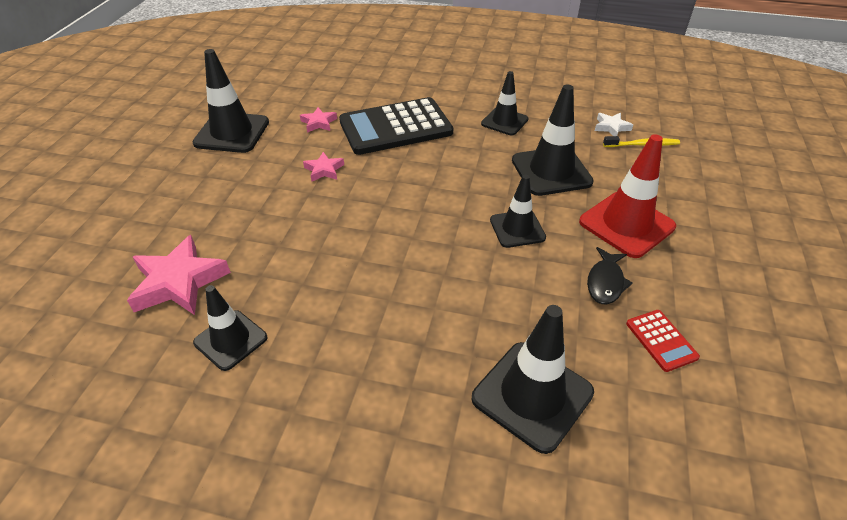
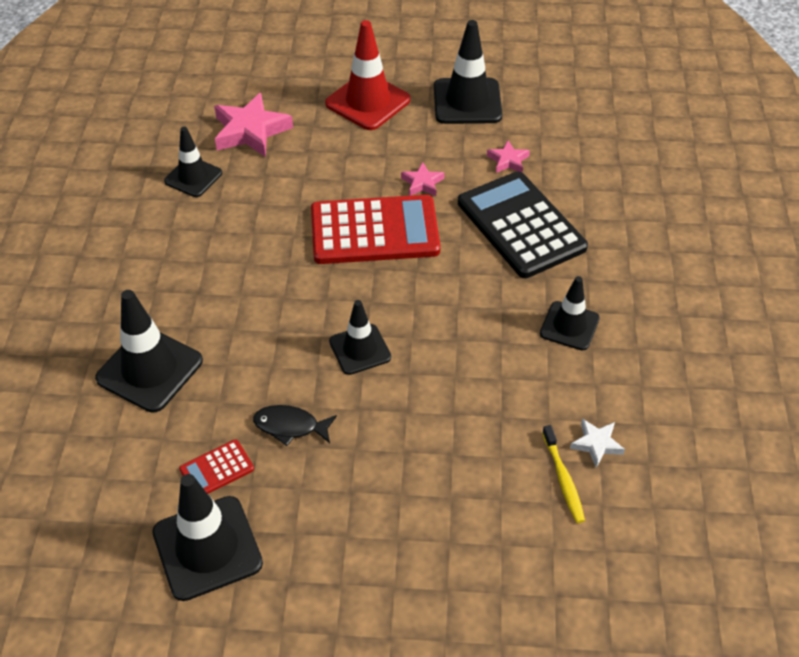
camera: 80 degrees right, 5 degrees up
(374, 205) = (374, 231): none -> red calculator
(551, 171) = (473, 377): black traffic cone -> black traffic cone (207, 548)
(626, 224) = (387, 450): red traffic cone -> red traffic cone (368, 102)

